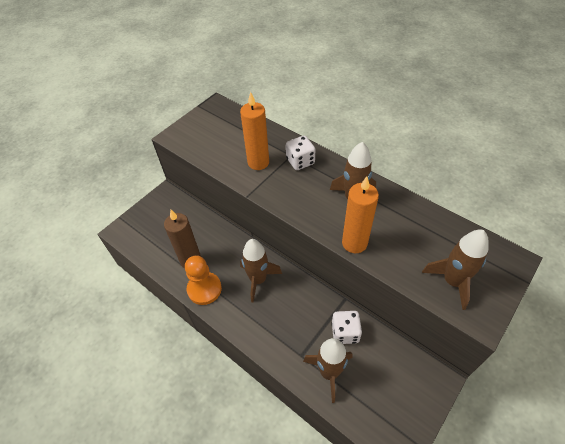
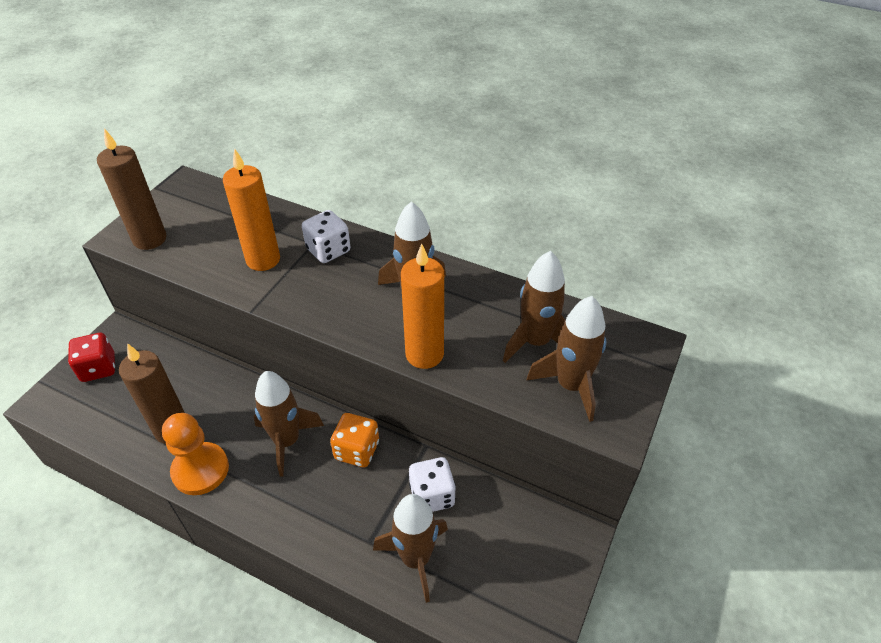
camera: 15 degrees left, 5 degrees down
(153, 214) = (98, 368): none -> red dice
(191, 140) = (150, 239): none -> brown candle
(300, 293) = (357, 450): none -> orange dice
(431, 246) = (535, 342): none -> brown rocket

